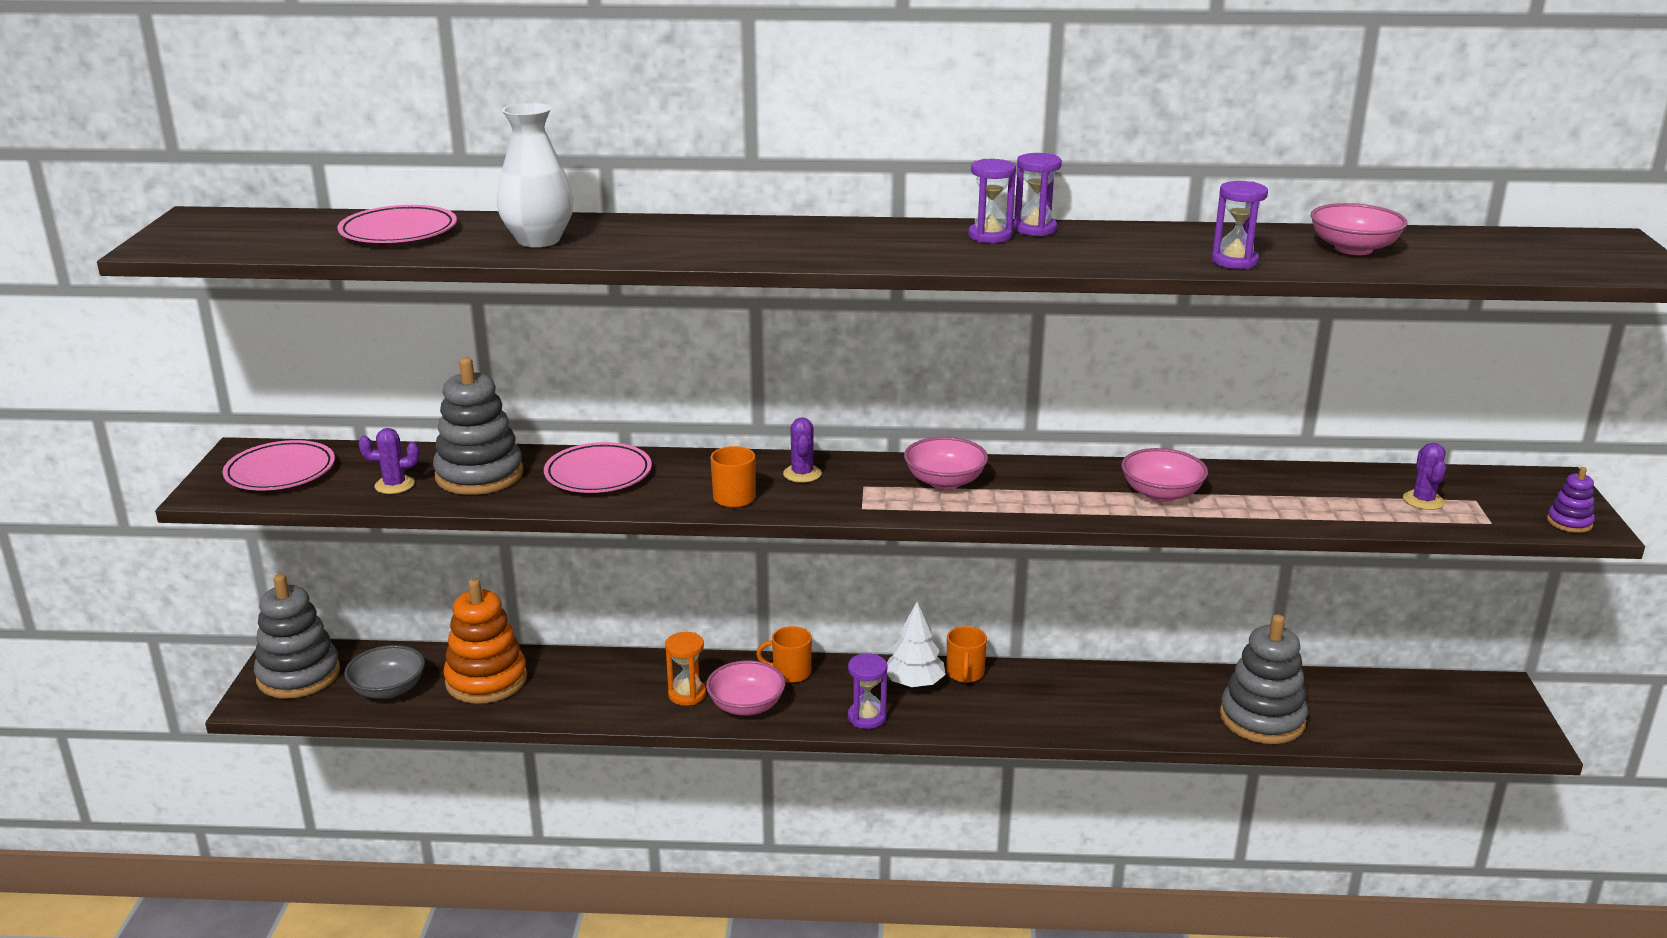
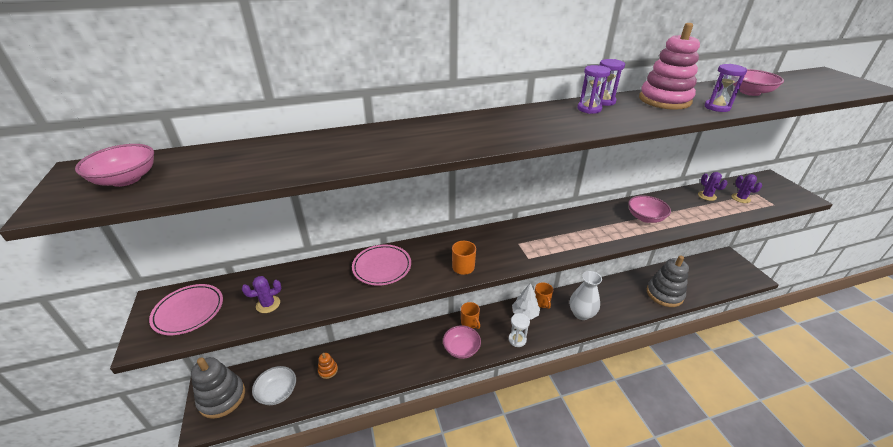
camera: 20 degrees left, 10 degrees up
(388, 689) = (277, 392): grey bowl -> white bowl
(398, 232) = (244, 159): pink plate -> none
(479, 475) = (315, 284): grey stacking toy -> none
(486, 680) = (328, 370): orange stacking toy -> orange stacking toy, size x0.46
(538, 240) = (345, 151): white vase -> white vase (581, 314)
(687, 694) = (431, 350): orange hourglass -> none
(790, 673) = (470, 323): orange mug -> orange mug turned 105 degrees counterclockwise
(802, 474) = (484, 242): purple cactus -> purple cactus (707, 196)
(867, 717) = (517, 340): purple hourglass -> white hourglass
(945, 481) = (552, 232): pink bowl -> pink bowl (126, 179)
(1154, 240) = (664, 100): none -> pink stacking toy
(1569, 522) = (798, 198): purple stacking toy -> none

